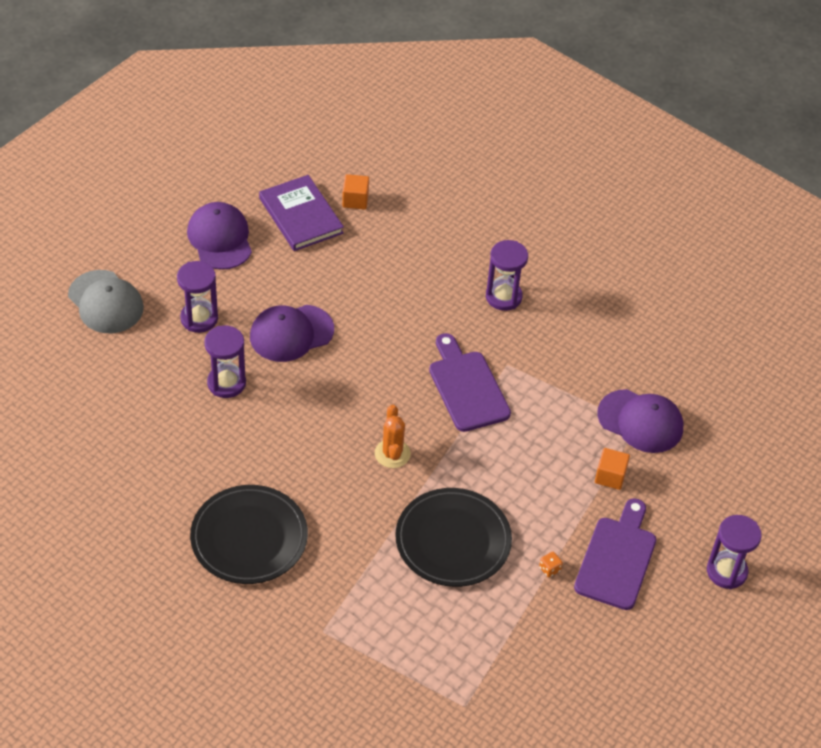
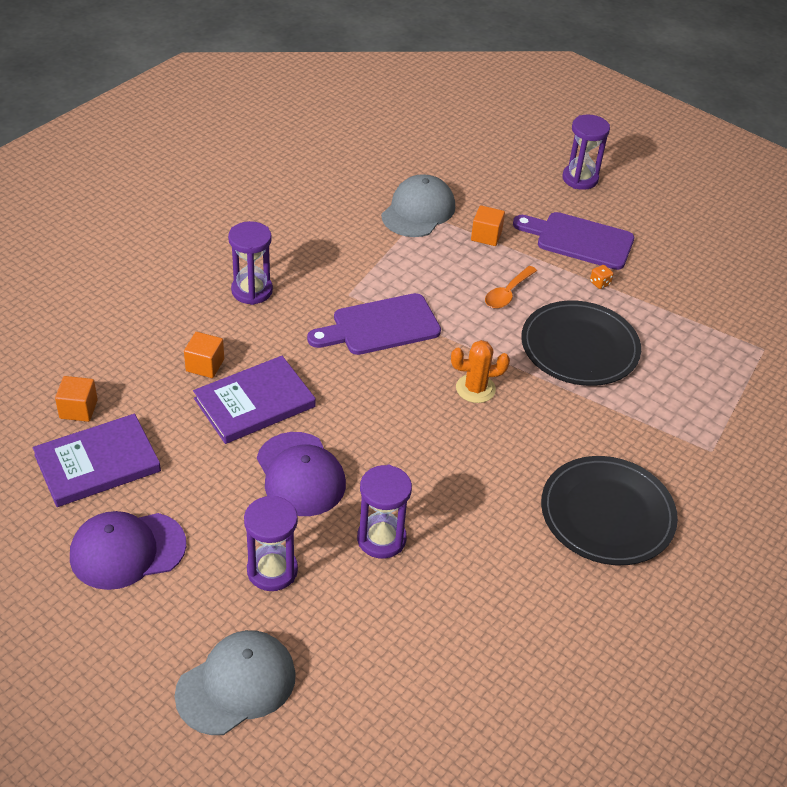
camera: 90 degrees left, 5 degrees down
(367, 303) = (254, 403): none -> purple book
(408, 270) = (205, 365): none -> orange cube
(523, 488) = (507, 293): none -> orange spoon
(640, 421) = (418, 211): purple cap -> grey cap

